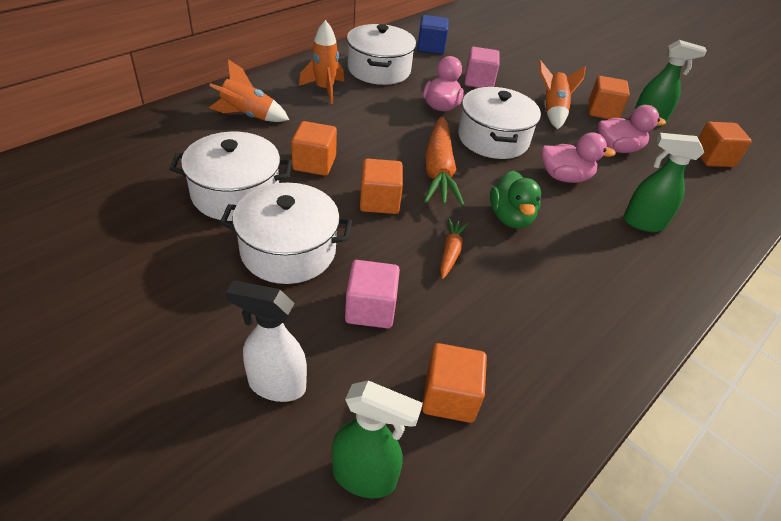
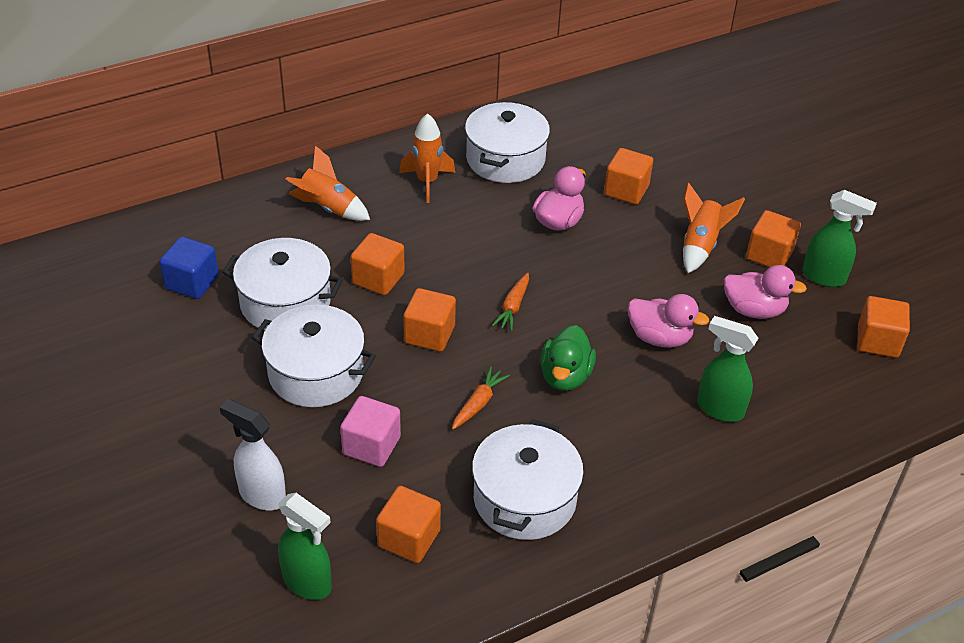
camera: 20 degrees right, 0 degrees up
(431, 47) = (589, 131): blue cube -> blue cube (192, 282)
(439, 170) = (513, 307): orange carrot -> orange carrot, size x0.51
(479, 81) = (626, 190): pink cube -> orange cube
(493, 139) = (599, 275): white pot -> white pot (524, 499)

